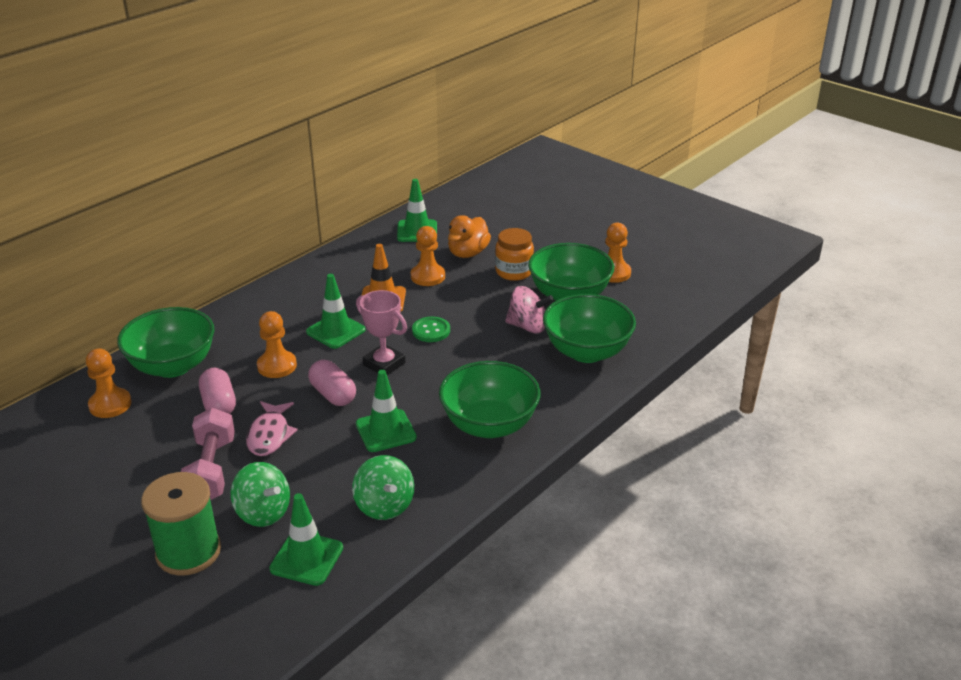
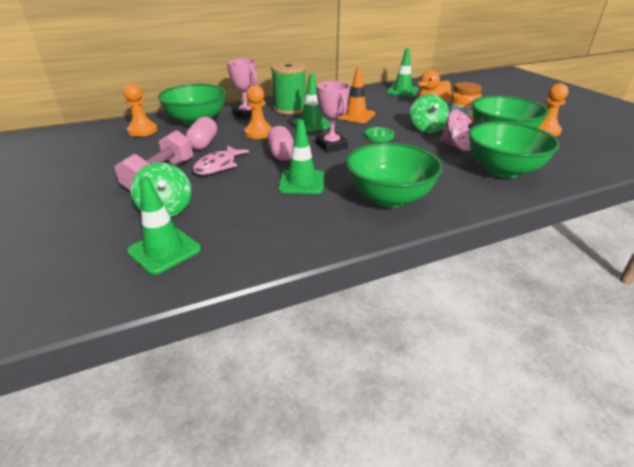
camera: 25 degrees right, 0 degrees up
(188, 552) = (90, 219): green spool -> green spool (290, 109)
(232, 335) = (246, 115): none -> pink trophy
(384, 505) = (260, 230): green spinning top -> green spinning top (427, 128)
(428, 276) = (395, 110): orange pawn -> none

